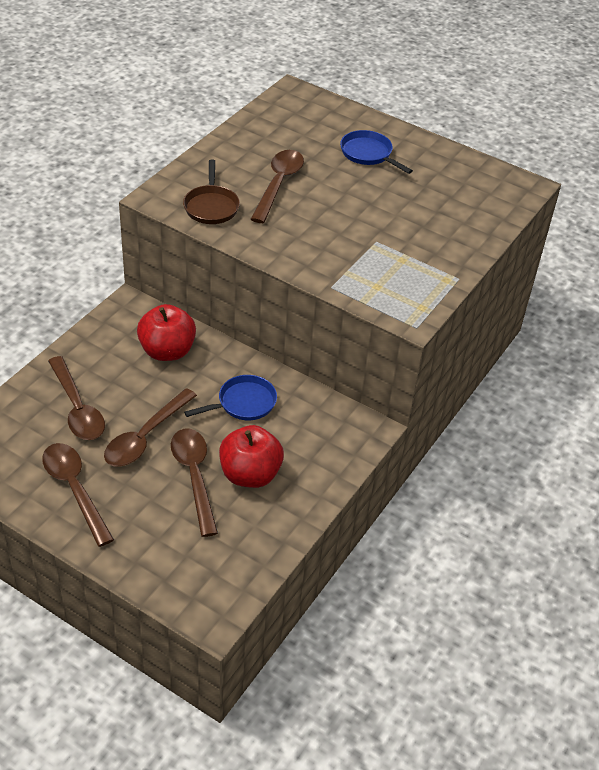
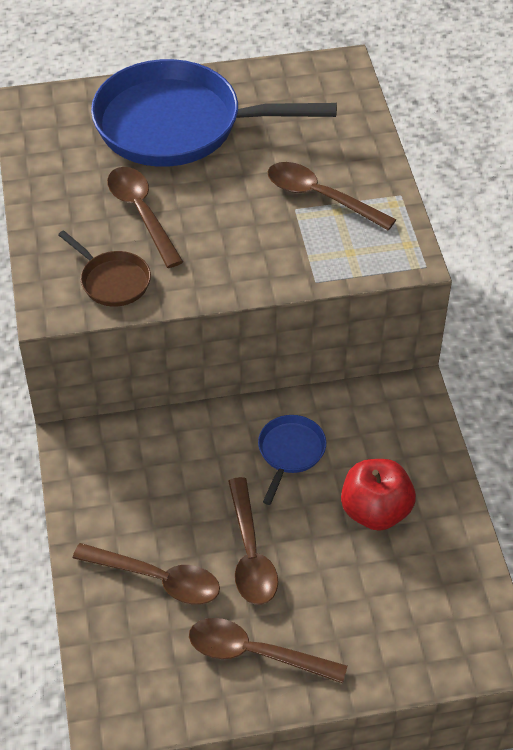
camera: 40 degrees left, 5 degrees up
(167, 351) = (164, 458): red apple -> none
(194, 476) = (335, 553): brown spoon -> brown spoon (320, 197)
(368, 154) = (178, 125): blue pan -> blue pan, size x2.30

